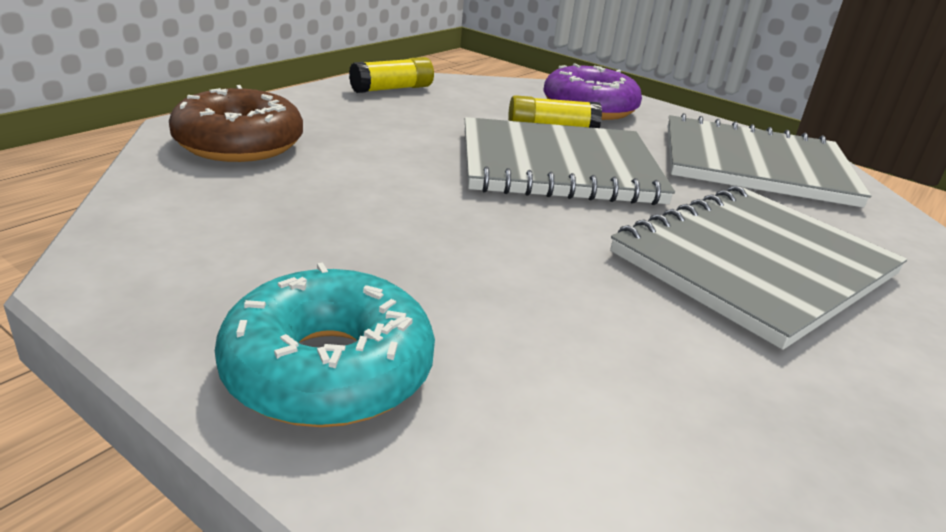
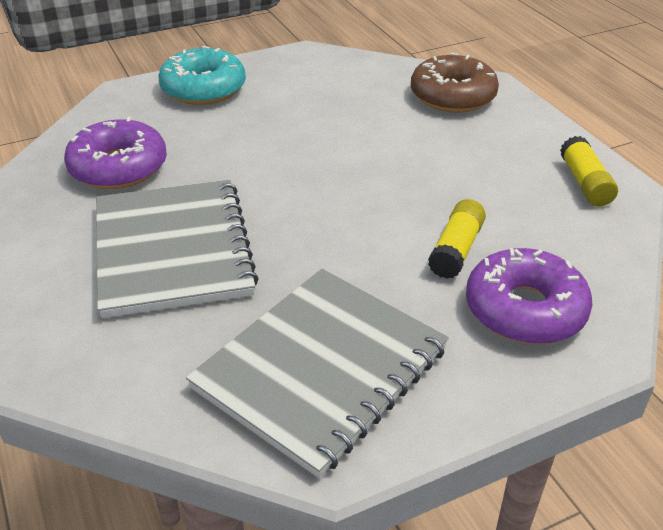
camera: 120 degrees right, 10 degrees up
(558, 166) = (369, 221): grey notebook -> none
(680, 377) = (118, 167): none -> purple donut

